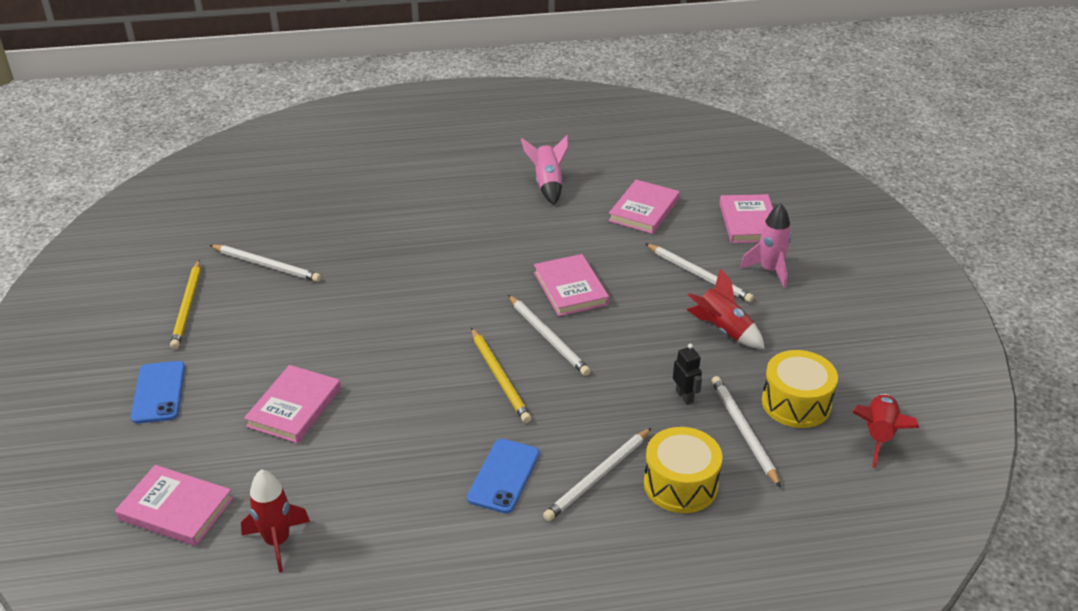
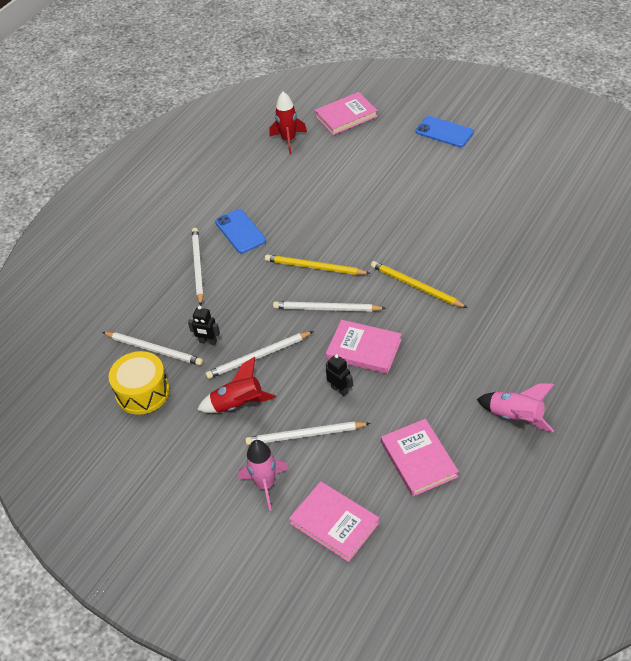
camera: 135 degrees right, 10 degrees up
(187, 307) = (520, 163): yellow pencil -> yellow pencil (416, 286)
(267, 265) = (538, 210): white pencil -> white pencil (258, 357)
(294, 407) = (378, 176): pink book -> none
(631, 280) = (340, 390): none -> black robot
(680, 484) = (155, 296): yellow drum -> none
(878, 435) = (77, 412): red rocket -> none

